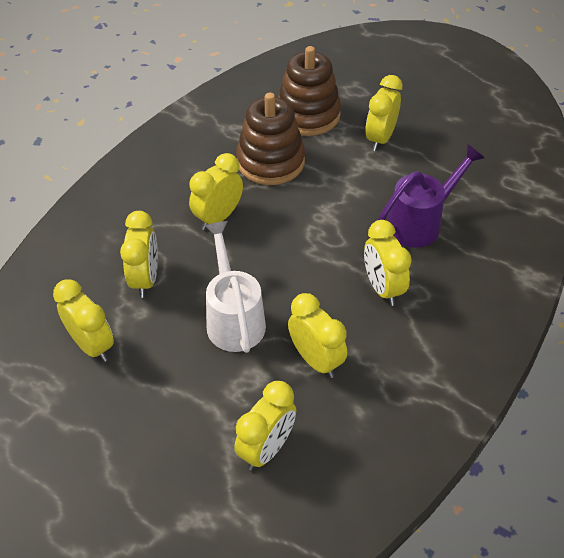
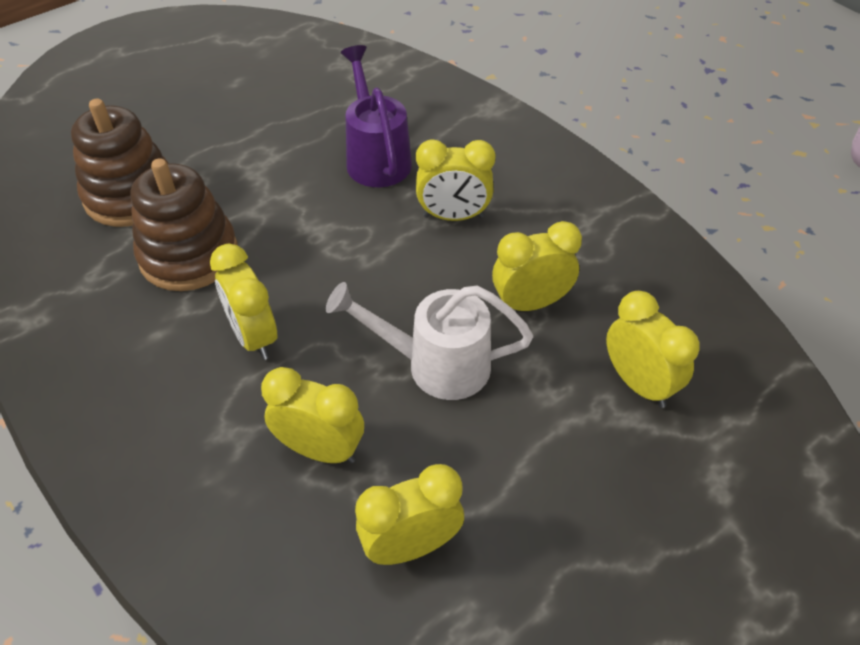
camera: 70 degrees left, 0 degrees up
(380, 139) = (224, 146): yellow clock -> none

